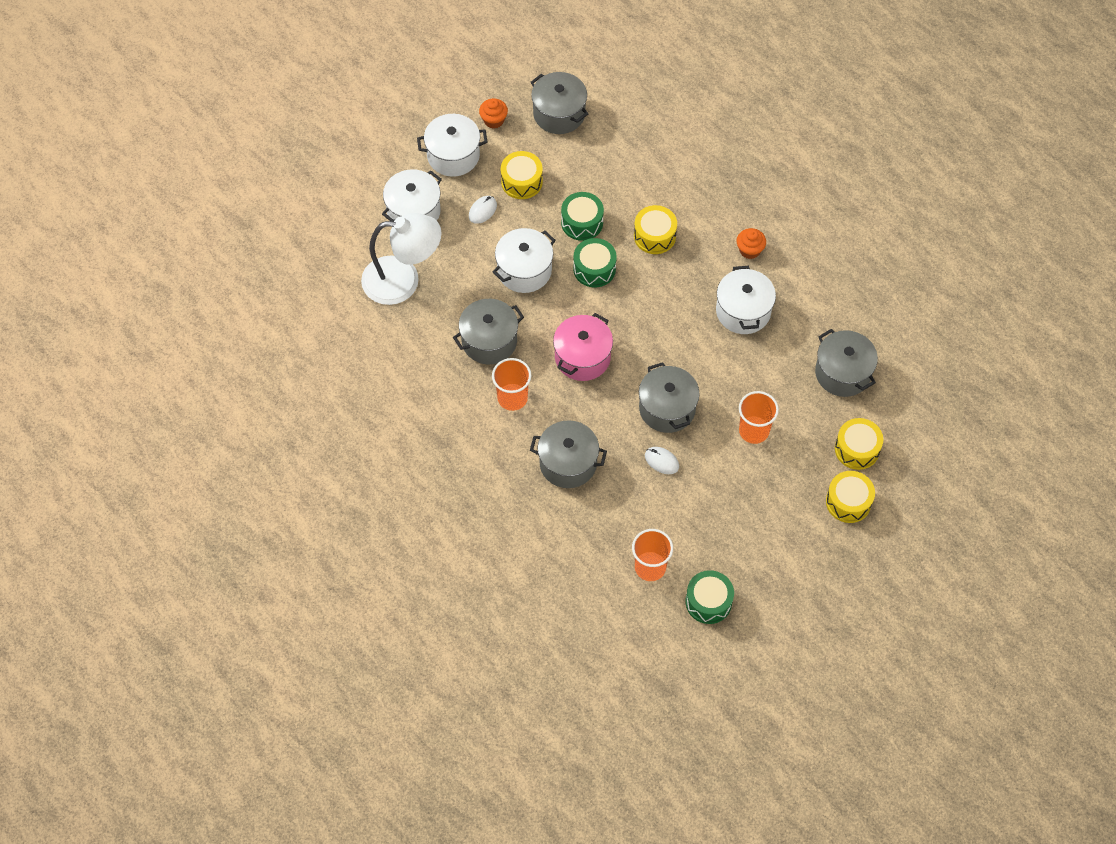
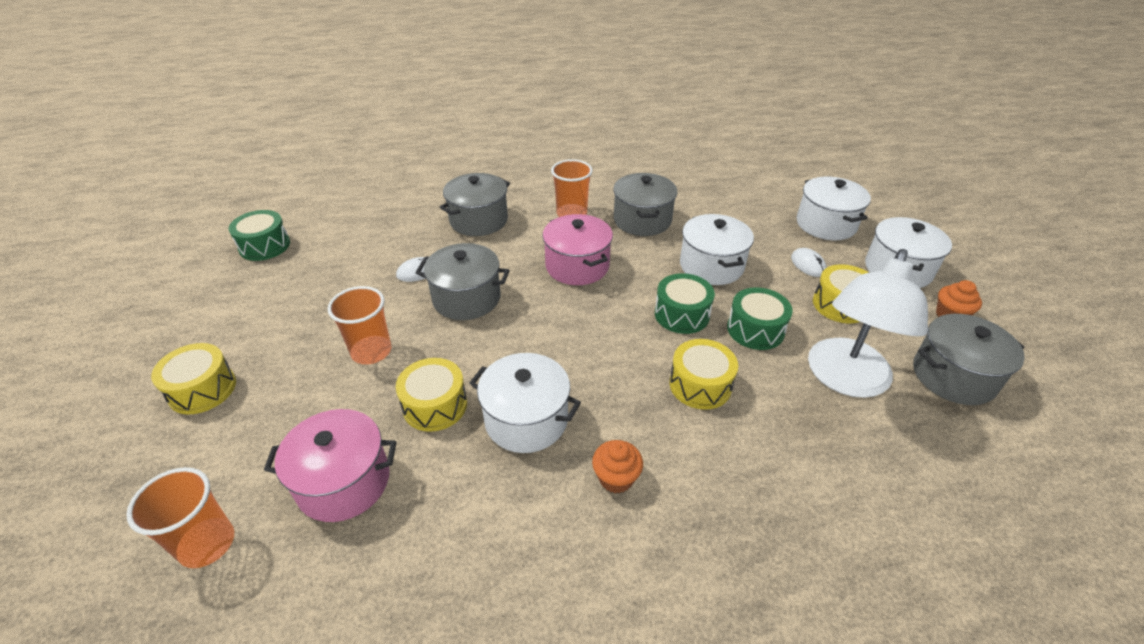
camera: 120 degrees right, 20 degrees down
(403, 280) = (743, 197): white lamp -> white lamp (845, 380)
(650, 567) = (336, 228): orange cup -> orange cup (207, 544)
(843, 373) = (343, 482): grey pot -> pink pot
(857, 449) = (241, 435): yellow drum -> yellow drum (435, 405)

